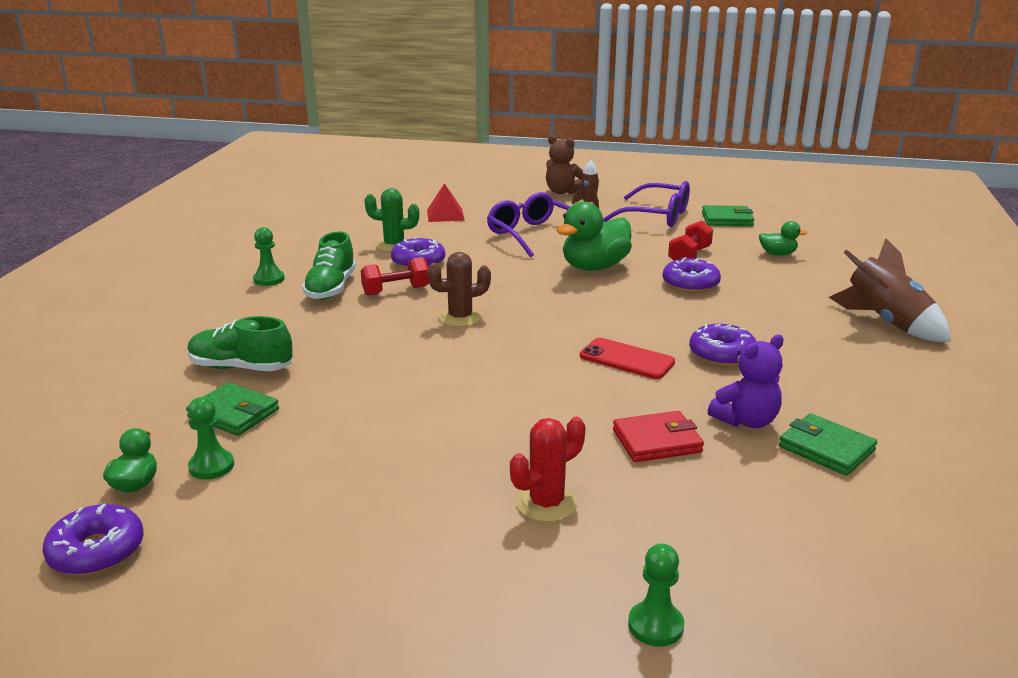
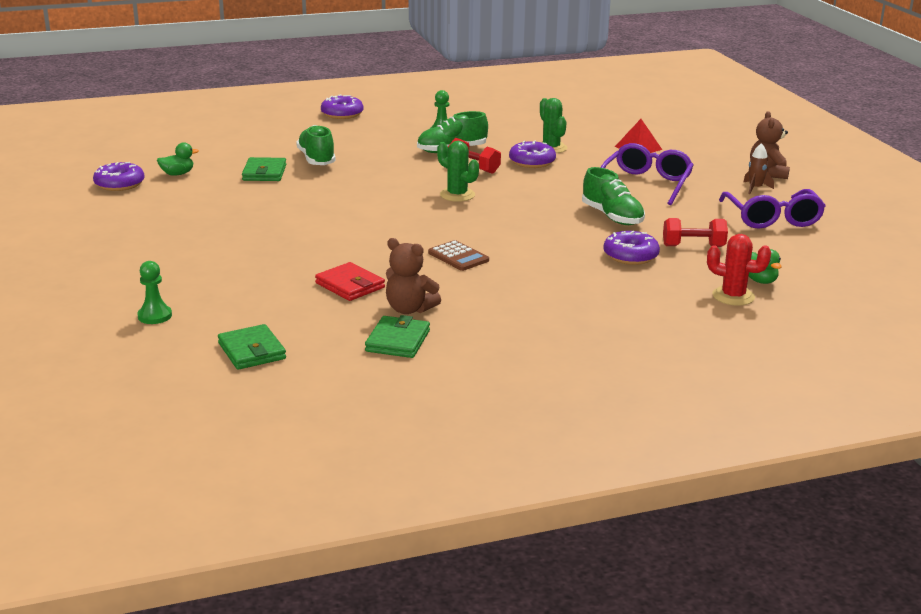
camera: 60 degrees right, 0 degrees up
(211, 466) = (208, 184): green pawn -> none
(460, 317) = (457, 195): brown cactus -> green cactus
(546, 503) = (246, 268): red cactus -> red cactus (733, 296)
(594, 267) = (612, 217): green duck -> green shoe
(626, 359) = (458, 257): red phone -> brown calculator
(722, 354) = (508, 287): purple donut -> purple donut (342, 114)
(727, 219) = (818, 247): green wallet -> green wallet (252, 351)
(746, 421) = (409, 309): purple teddy bear -> brown teddy bear
(886, 322) = (663, 344): brown rocket -> none

